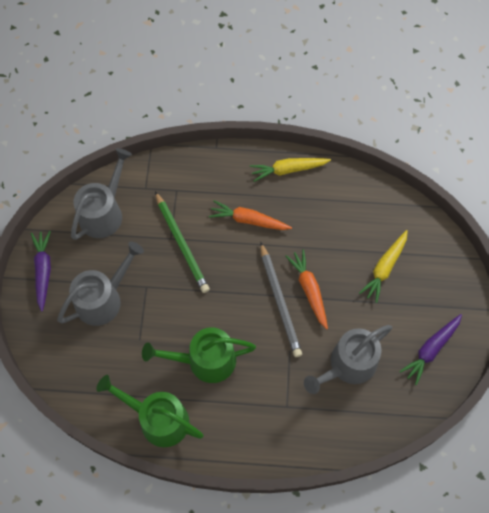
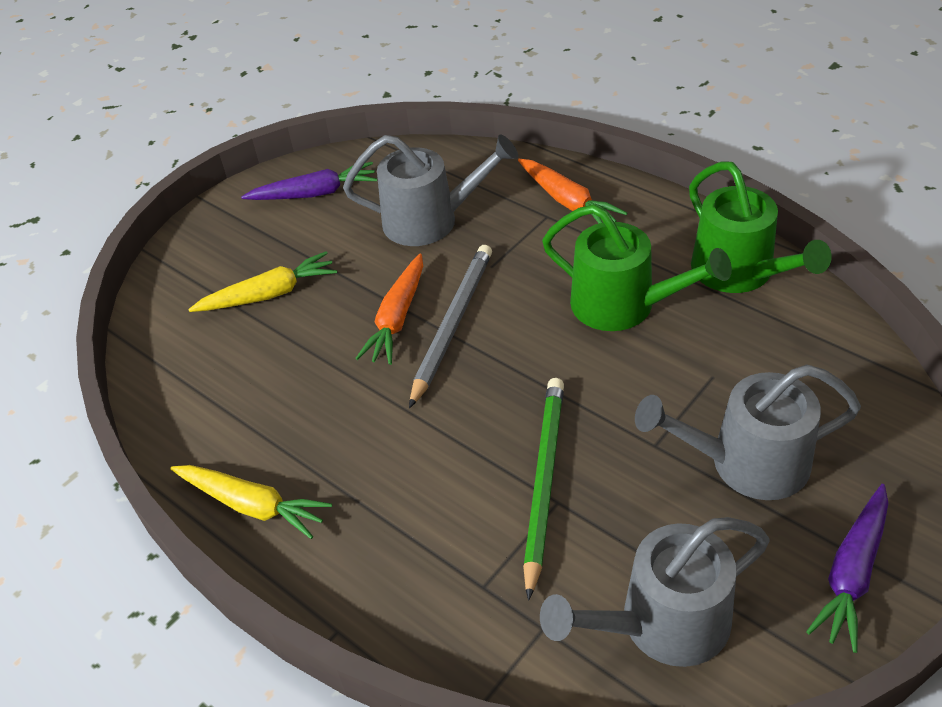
camera: 140 degrees left, 20 degrees down
(249, 220) = (397, 458): orange carrot -> orange carrot (567, 201)

